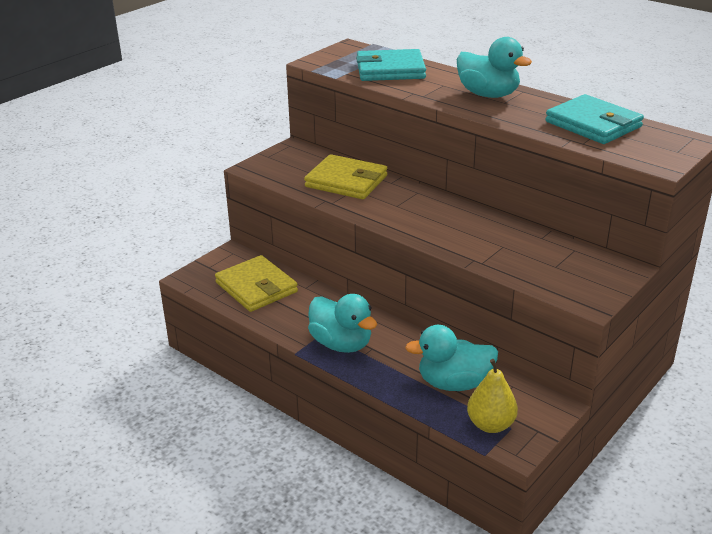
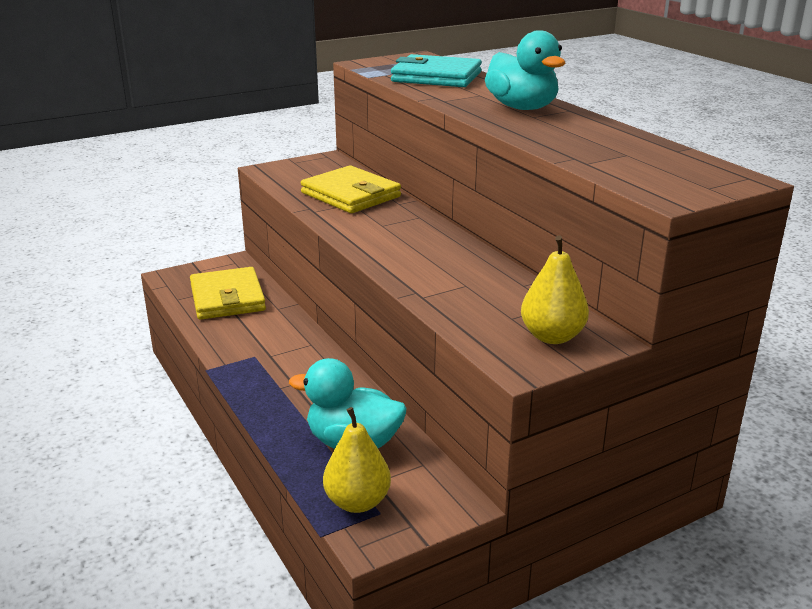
camera: 20 degrees right, 5 degrees down
(341, 344) = (264, 371): turquoise duck -> none
(593, 124) = (622, 148): turquoise wallet -> none
(593, 275) = (552, 336): none -> yellow pear

